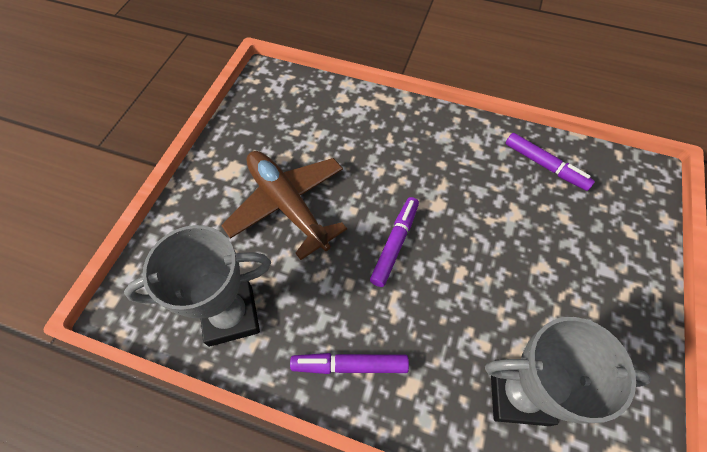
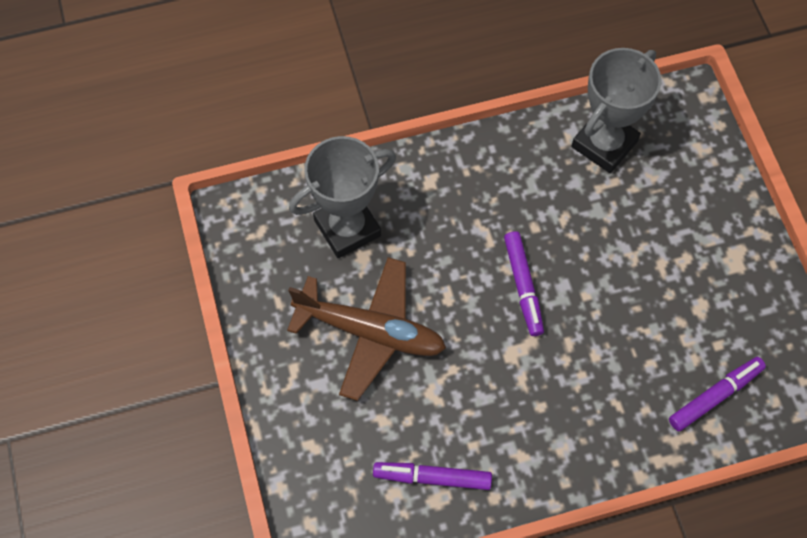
camera: 145 degrees right, 5 degrees up
(287, 205) = (649, 260): brown plane -> brown plane (371, 332)
(350, 365) = (485, 168): purple marker -> purple marker (714, 396)

